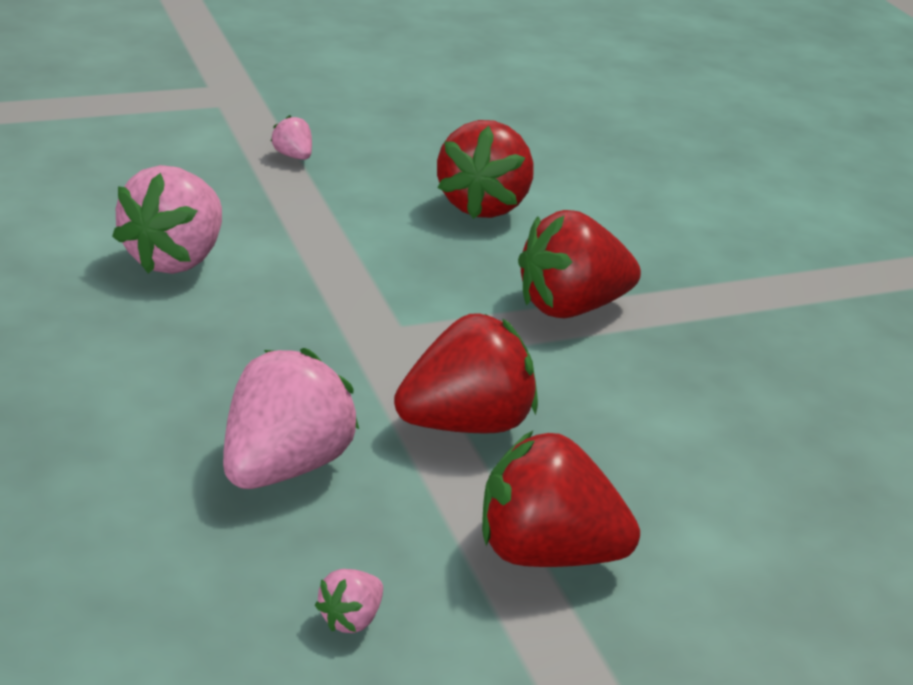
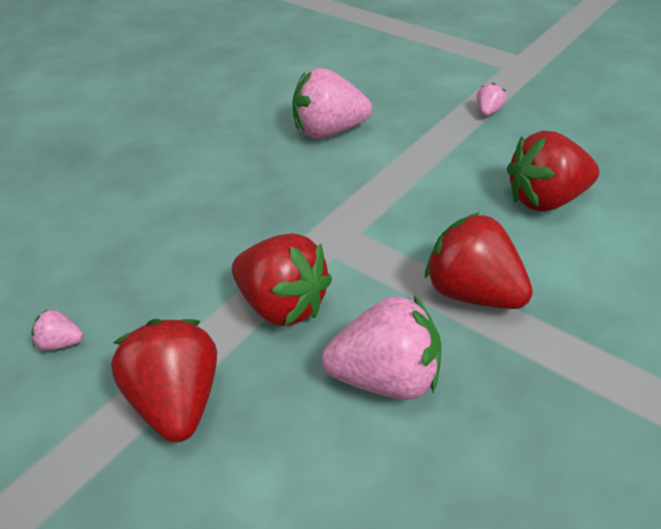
camera: 65 degrees right, 10 degrees up
(284, 466) = (177, 256): pink strawberry -> pink strawberry (386, 378)

